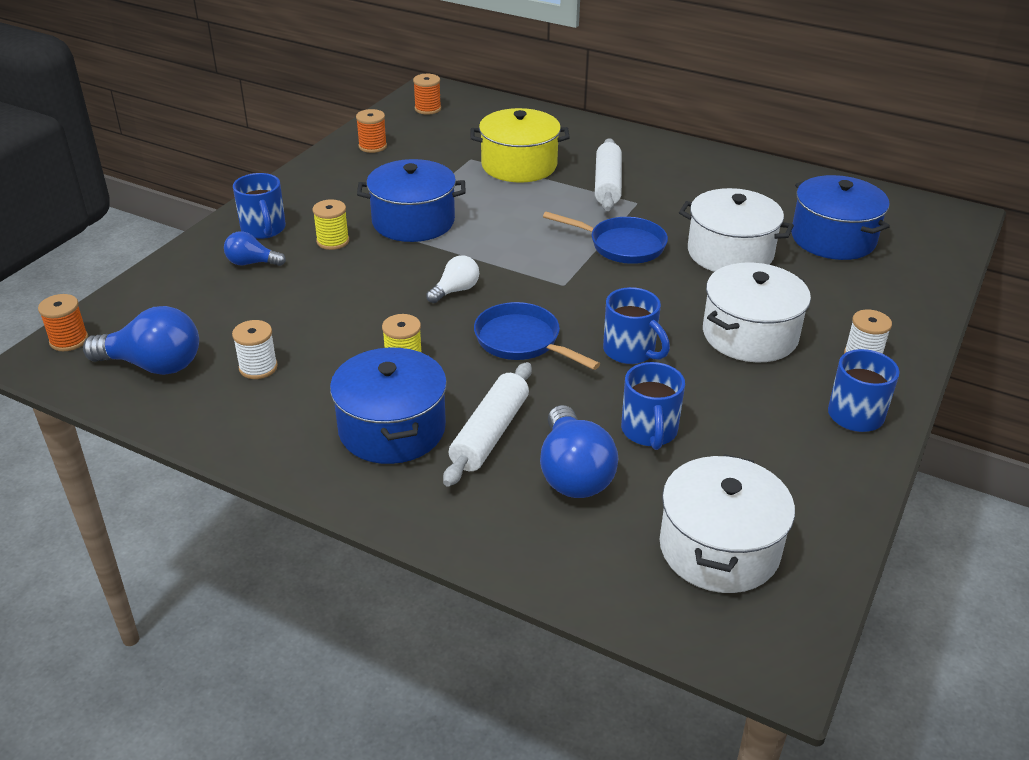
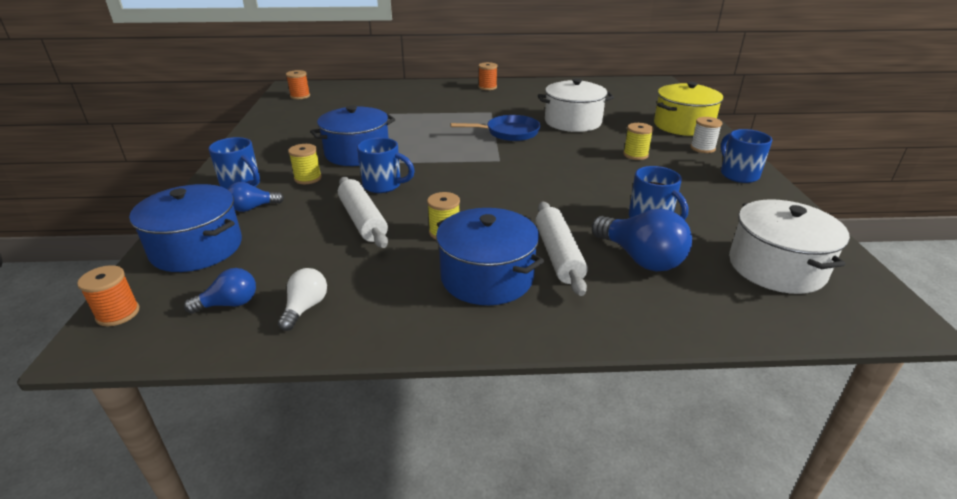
camera: 30 degrees left, 5 degrees down
(153, 365) = (229, 304): blue light bulb -> blue light bulb, size x0.57
(258, 367) = (332, 273): white spool -> none
(372, 146) = (280, 121): orange spool -> orange spool (487, 87)
(455, 290) = (432, 182): white light bulb -> white light bulb (305, 308)
(519, 165) = (396, 110): yellow pot -> yellow pot (683, 125)
(522, 341) = (512, 196): blue pan -> none
(607, 184) = (462, 107): white rolling pin -> white rolling pin (362, 220)
(630, 351) = (583, 182): blue mug -> blue mug (383, 185)
(750, 335) = (635, 155): white pot -> yellow spool
(833, 238) = (615, 103): blue pot -> blue pot (197, 248)

